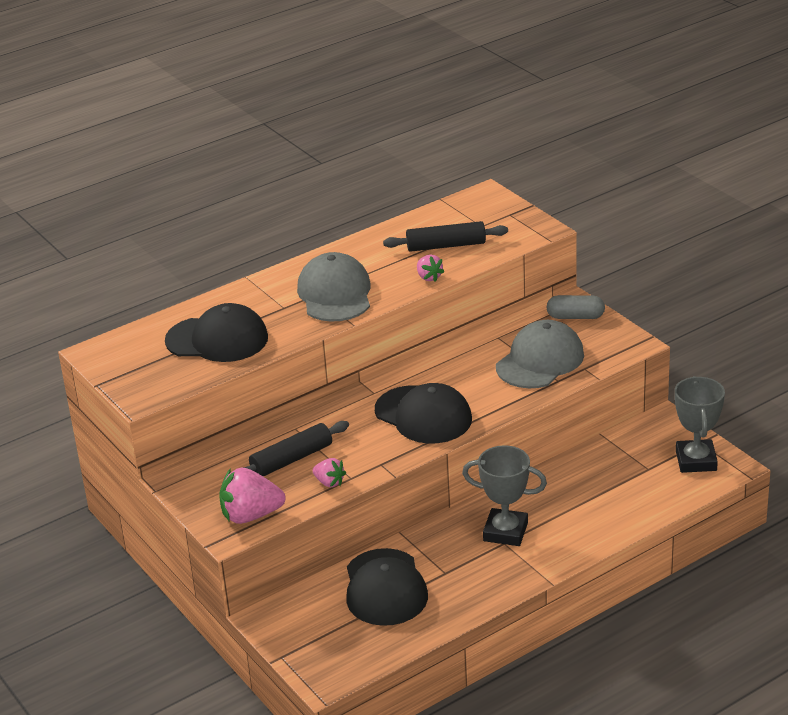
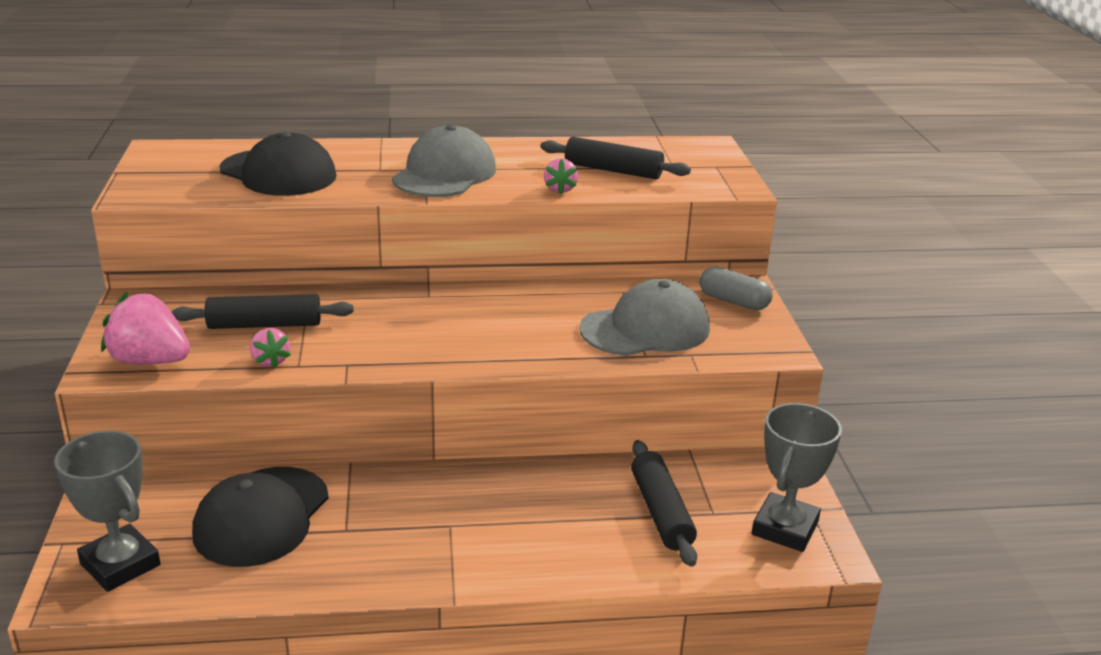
camera: 25 degrees right, 5 degrees down
(423, 415) = (452, 334): black cap -> none
(505, 532) = (465, 513): grey trophy -> grey trophy (120, 564)
(618, 481) = (661, 512): none -> black rolling pin

